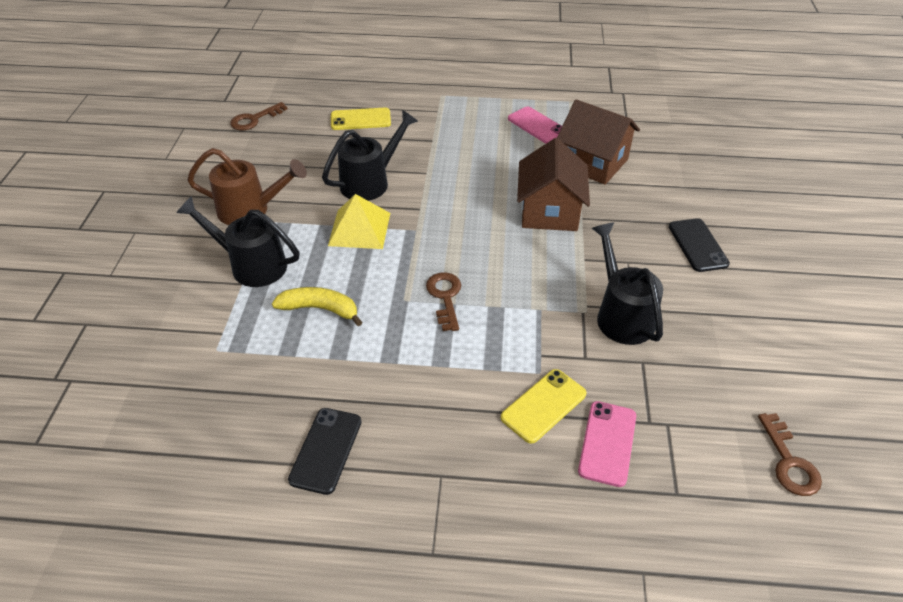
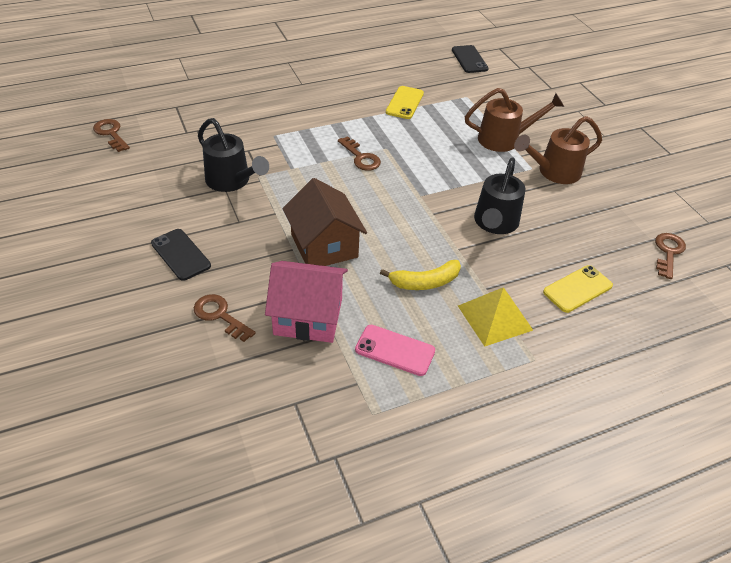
camera: 150 degrees right, 0 degrees up
(251, 265) = (504, 139): black watering can -> brown watering can
(320, 309) = (433, 129): yellow banana -> yellow banana (425, 282)
(326, 450) = (365, 77): black phone -> black phone (469, 59)
(359, 229) = (462, 183): yellow pyramid -> yellow pyramid (495, 318)
(543, 406) = (263, 121): yellow phone -> yellow phone (404, 103)
(593, 163) = (308, 317): brown house -> pink house
(607, 443) = (219, 115): pink phone -> none
(669, 184) = (220, 316): none -> brown key

